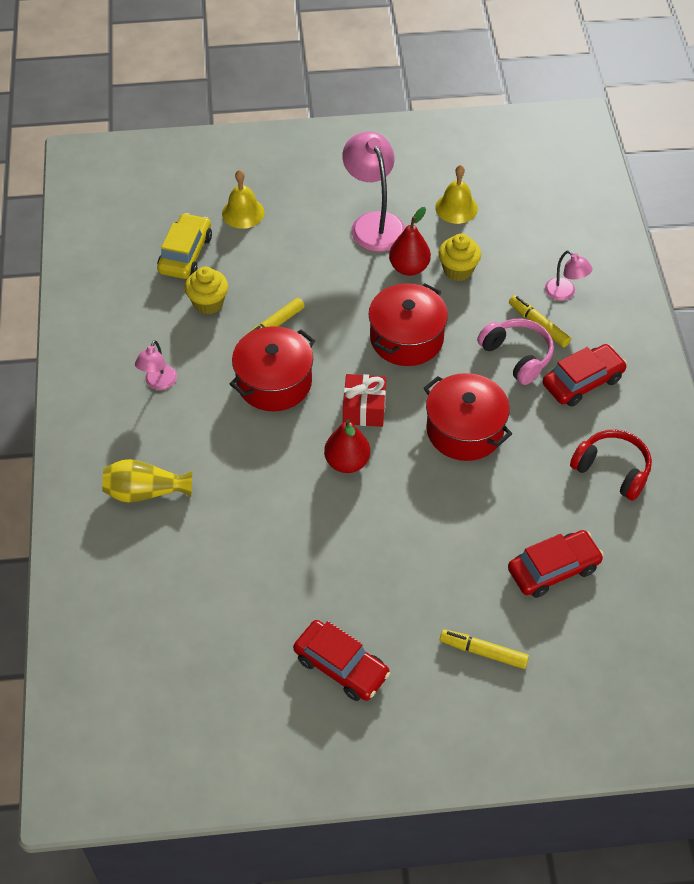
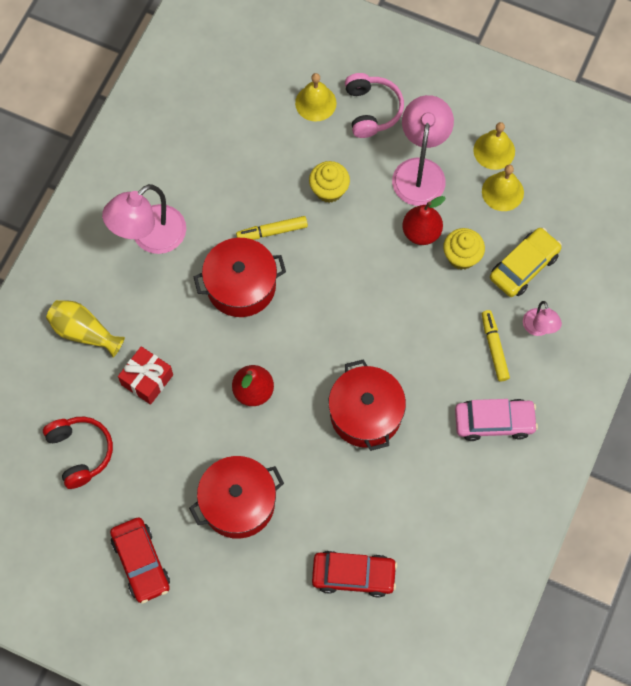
camera: 30 degrees right, 15 degrees up
(158, 383) = (150, 237): pink lamp -> pink lamp, size x1.87
(185, 254) = (243, 121): yellow car -> yellow car (524, 266)
(208, 303) = (233, 180): yellow cupcake -> yellow cupcake (329, 190)
(364, 409) = (297, 349): red gift -> red gift (147, 379)
(406, 338) = (374, 301): red pot -> red pot (238, 503)
(426, 182) = (494, 150): none -> yellow bell
(483, 652) = (253, 612): yellow marker -> none
(517, 356) = (456, 368): pink headphones -> pink headphones (372, 110)
(582, 381) = (494, 422): red car -> pink car
(612, 470) = (461, 516): red headphones -> red headphones (80, 452)

